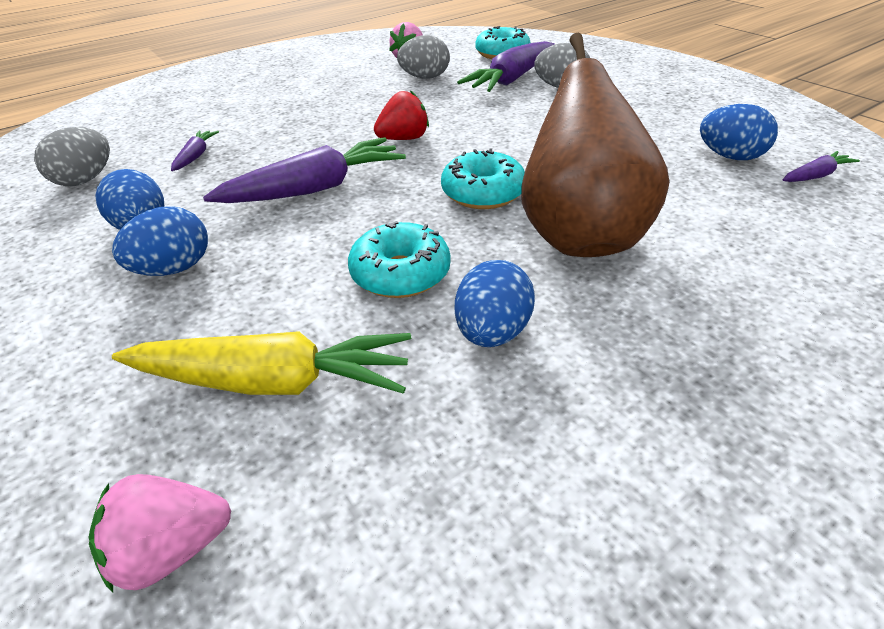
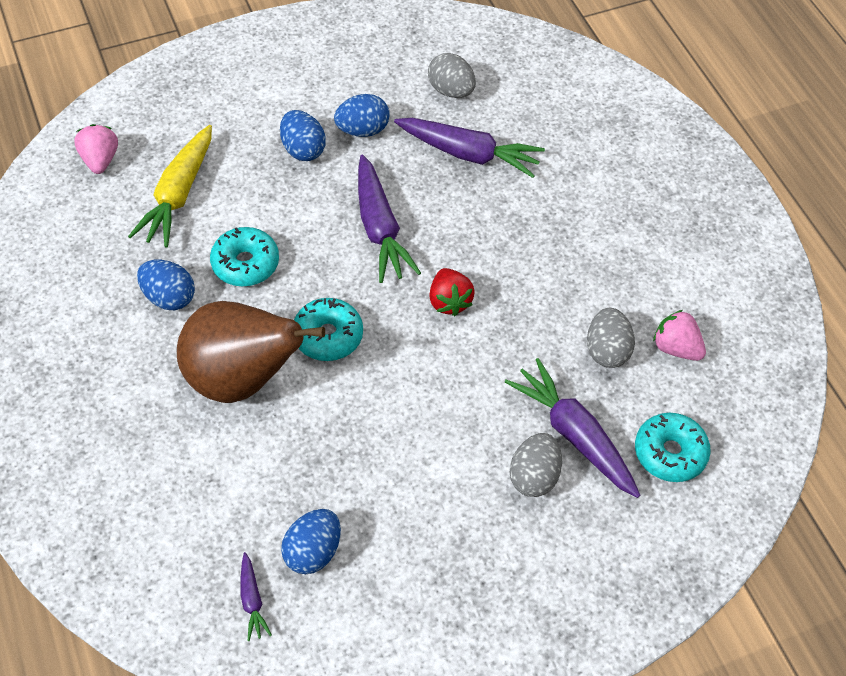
camera: 100 degrees right, 15 degrees up
(196, 156) = (469, 154): purple carrot -> purple carrot, size x2.09

